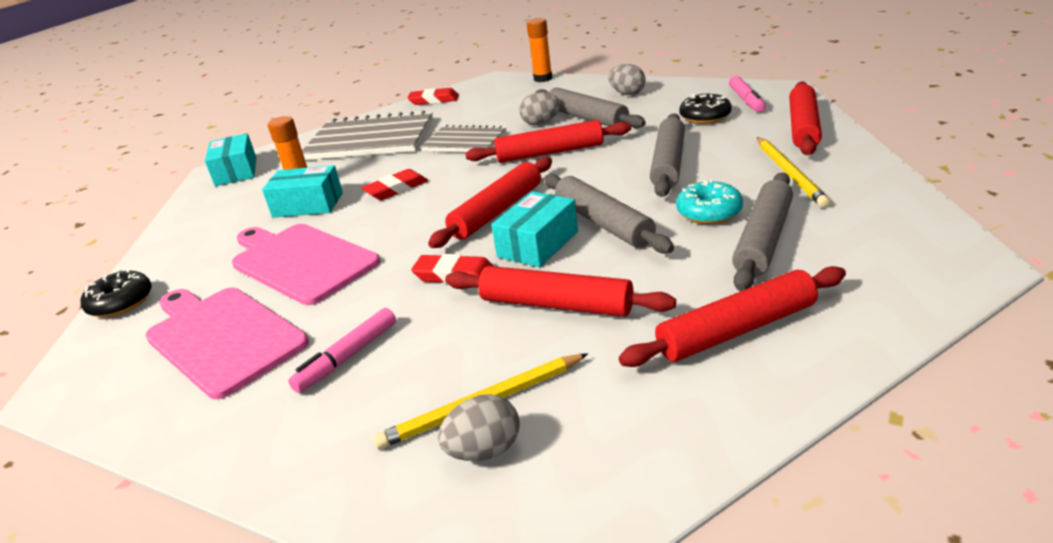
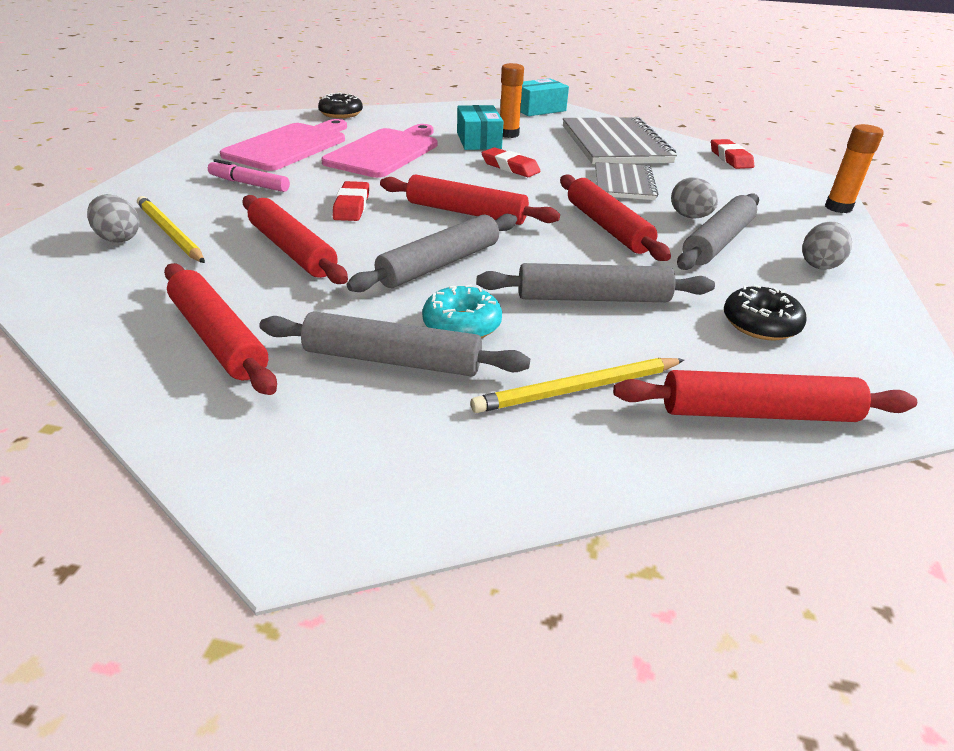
camera: 70 degrees right, 5 degrees up
(538, 244) = (400, 235): turquoise box -> none
(556, 305) = (292, 250): red rolling pin -> red rolling pin turned 45 degrees counterclockwise
(746, 100) = (850, 361): pink marker -> none

